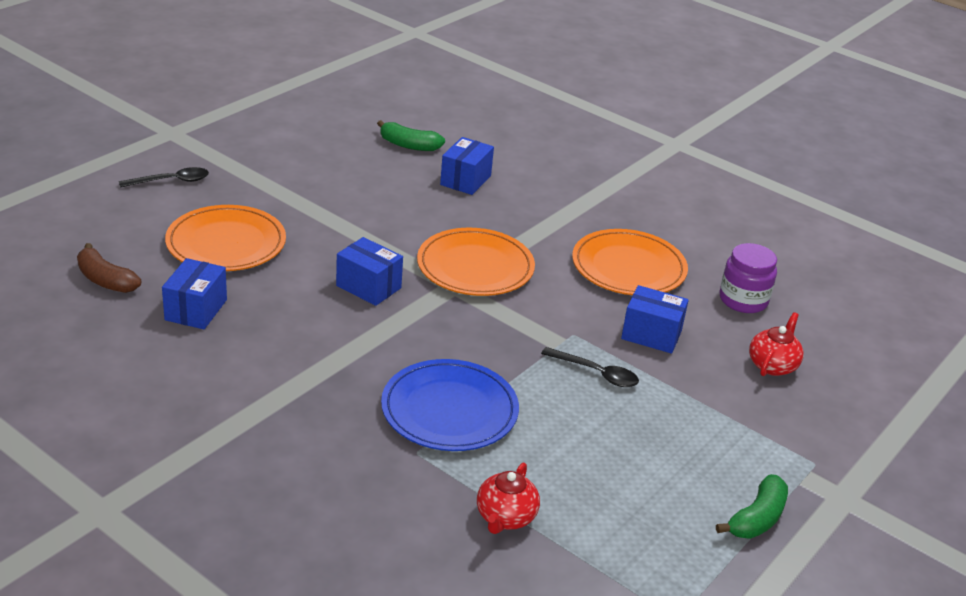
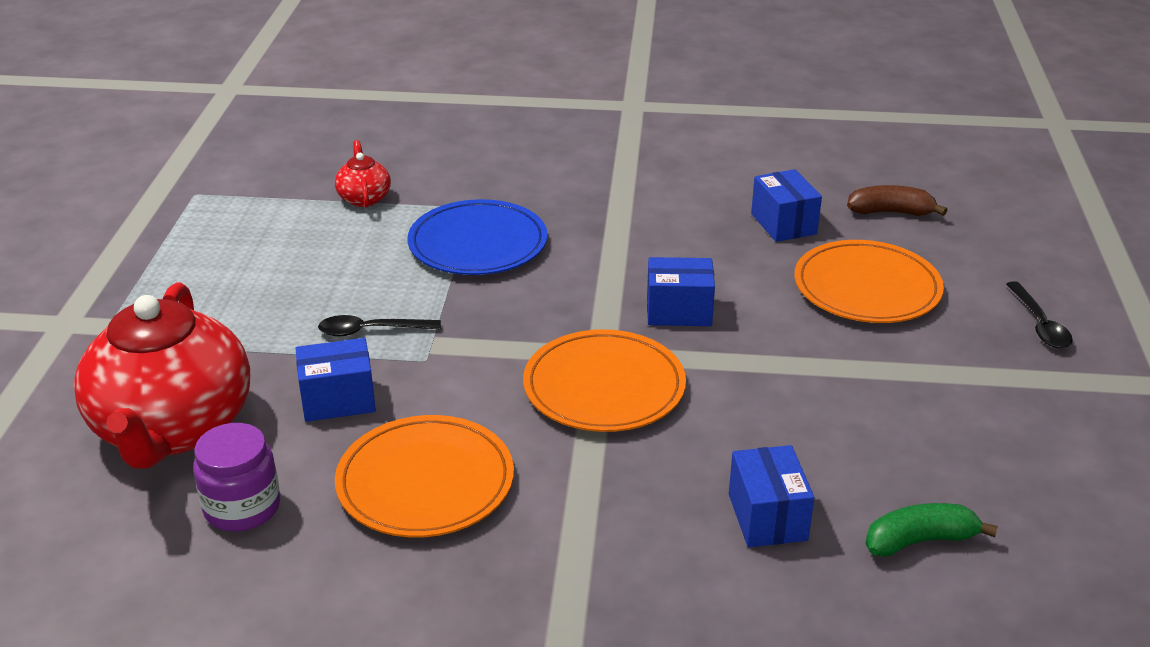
camera: 150 degrees right, 0 degrees up
(171, 181) = (1039, 324): black spoon -> black spoon turned 45 degrees counterclockwise
(757, 518) = (149, 275): green banana -> none
(772, 365) = (173, 429): red teapot -> red teapot, size x2.35

